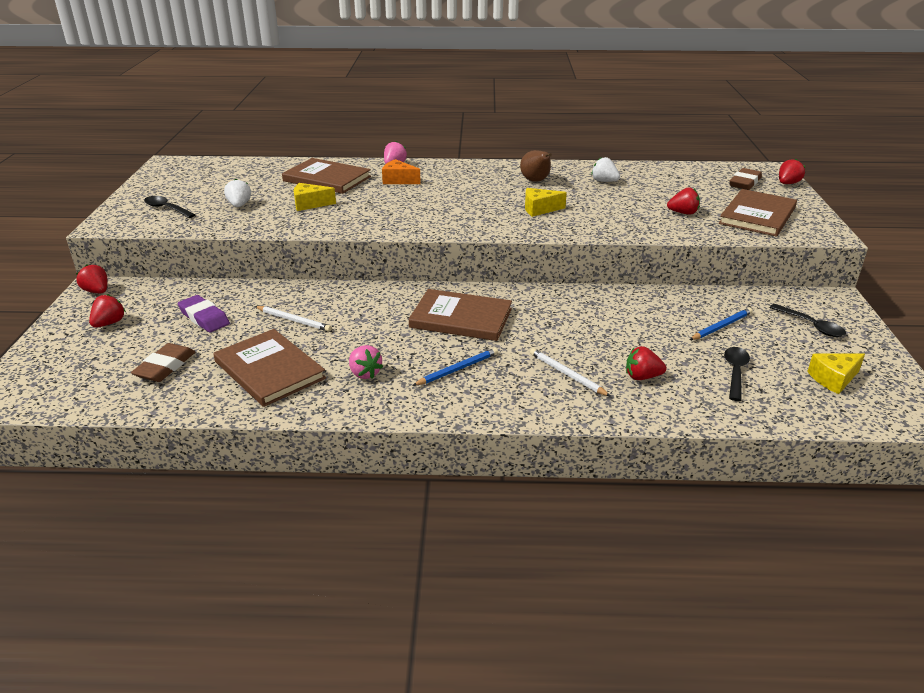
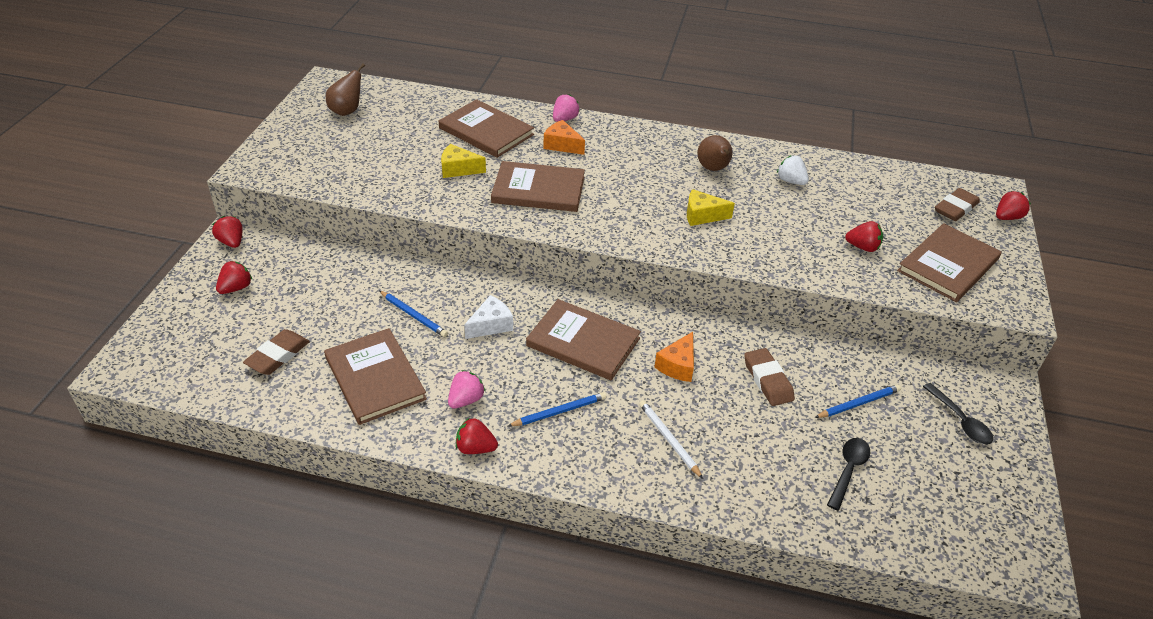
camera: 10 degrees right, 10 degrees up
(166, 209) = (311, 154): black spoon -> none
(193, 179) = (347, 111): none -> brown pear
(204, 317) = (327, 296): purple eraser -> none
(239, 205) = (385, 160): white strawberry -> none
(294, 320) = (413, 315): white pencil -> blue pencil
(365, 373) = (466, 400): pink strawberry -> pink strawberry turned 120 degrees counterclockwise
(370, 318) = (491, 325): none -> white cheese
(388, 209) = (538, 190): none -> brown book
(553, 322) = (678, 365): none -> orange cheese
(636, 322) = (767, 380): none -> brown eraser
(642, 377) = (746, 457): red strawberry -> red strawberry (475, 448)
(833, 379) = (953, 500): yellow cheese -> none

